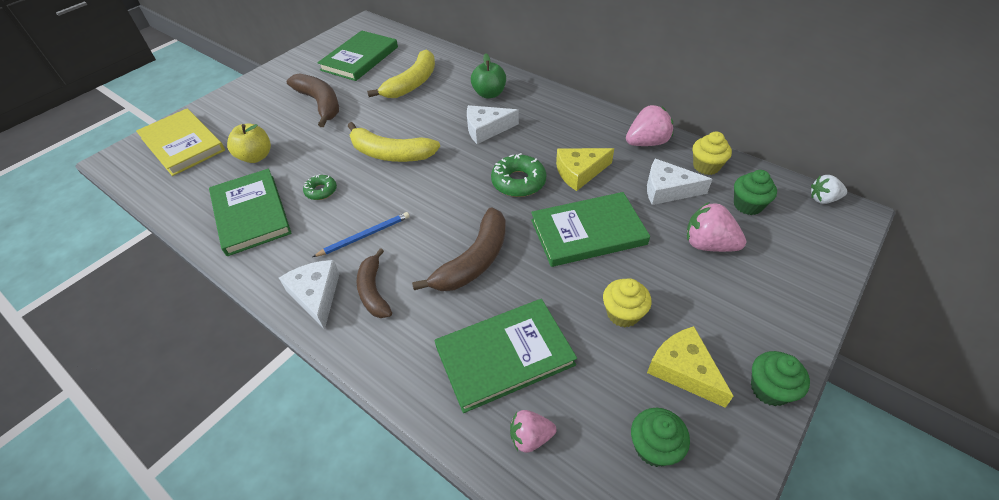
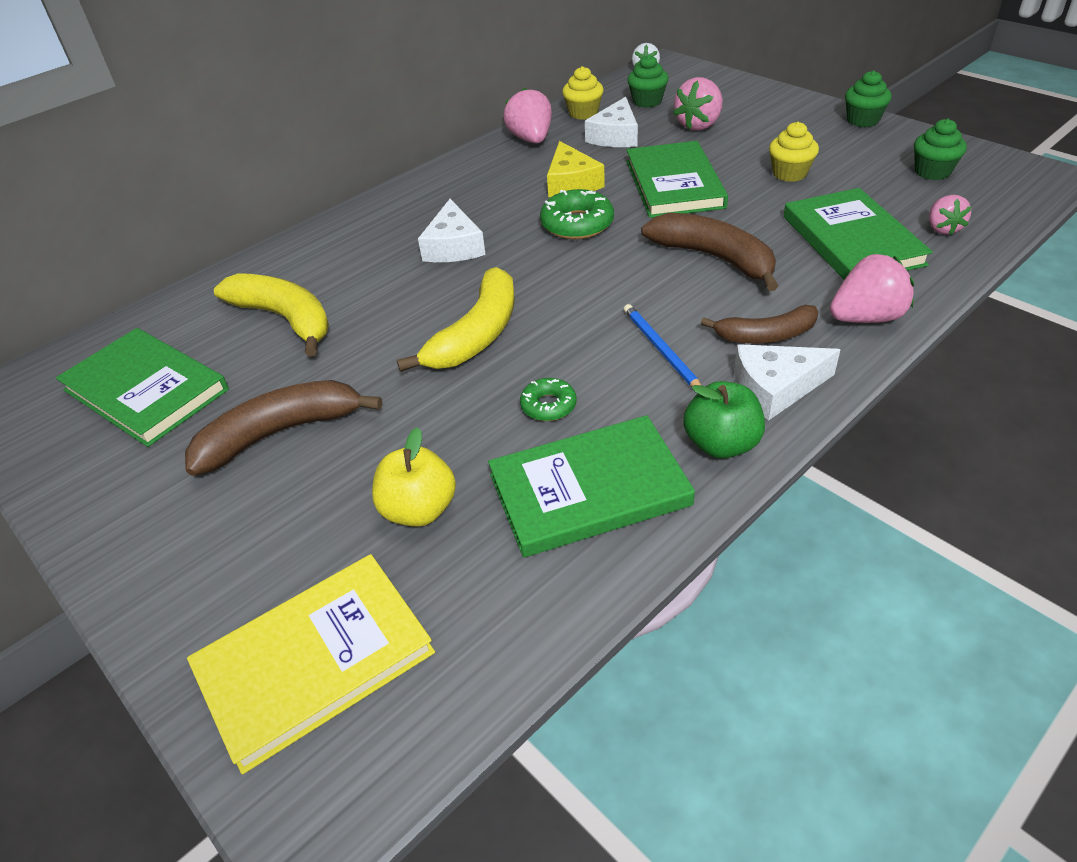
camera: 80 degrees left, 5 degrees down
(389, 356) = (866, 318): none -> pink strawberry
(489, 94) = (365, 242): green apple -> green apple (721, 444)
(684, 370) = (851, 152): yellow cheese -> none

